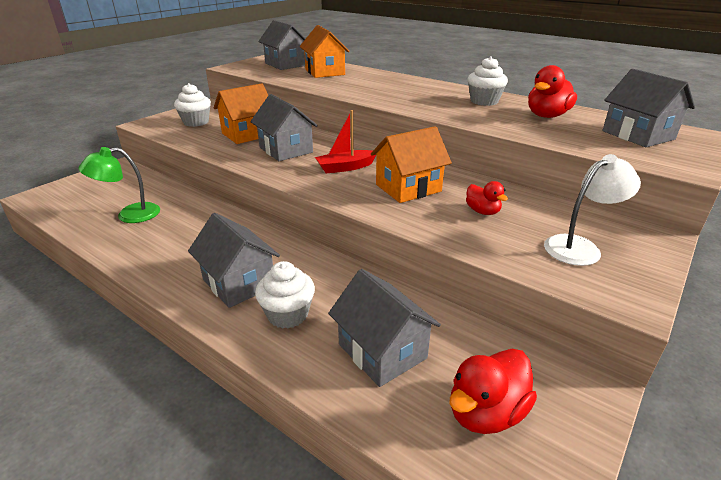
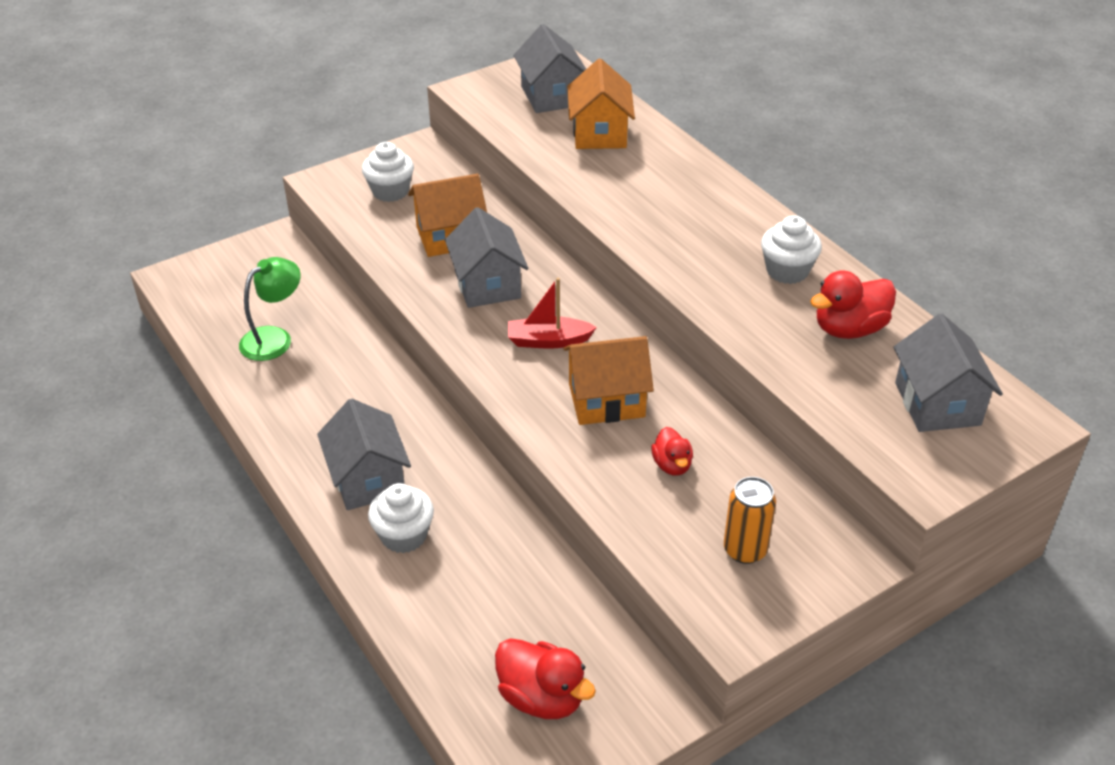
camera: 20 degrees right, 10 degrees up
(129, 215) = (274, 338): green lamp -> green lamp turned 135 degrees clockwise
(382, 351) = (479, 607): grey house -> none
(486, 412) = (542, 697): red duck -> red duck turned 120 degrees counterclockwise
(580, 247) = (745, 550): white lamp -> orange can

